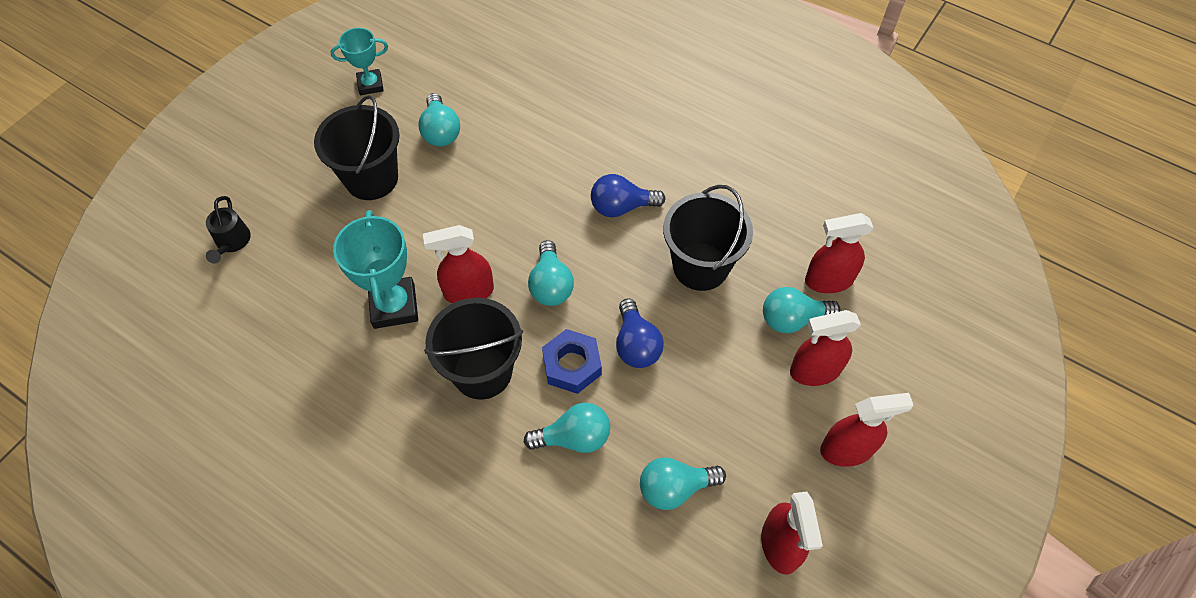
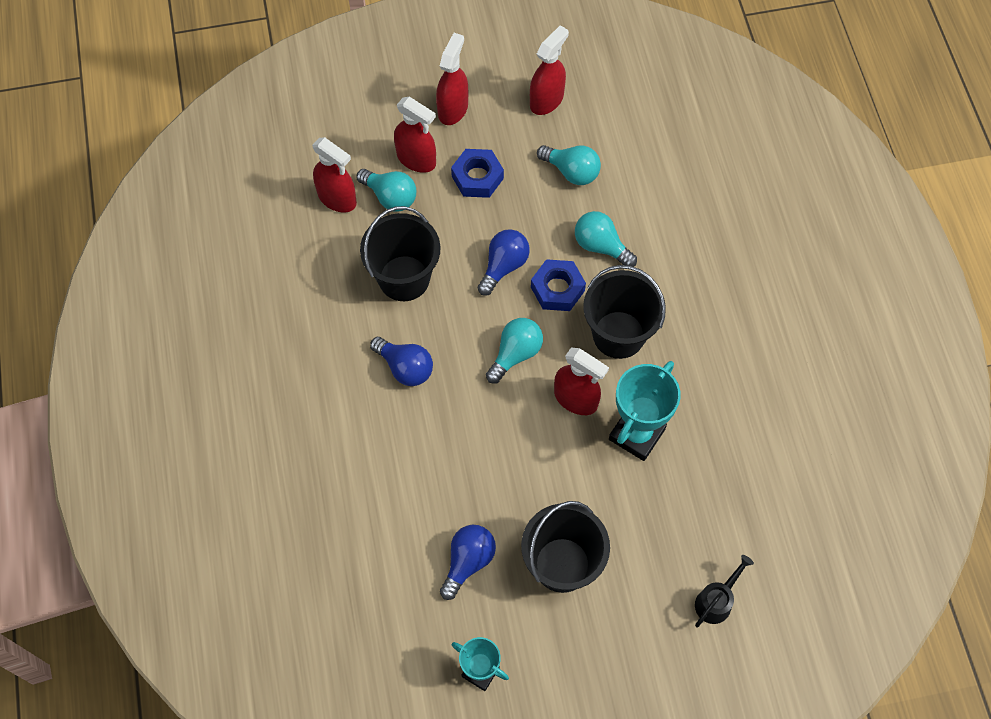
camera: 135 degrees left, 5 degrees up
(440, 131) = (468, 562): turquoise light bulb -> blue light bulb
(747, 403) = (477, 177): none -> blue nut
(847, 449) = (453, 109): red spray bottle -> red spray bottle turned 75 degrees clockwise

